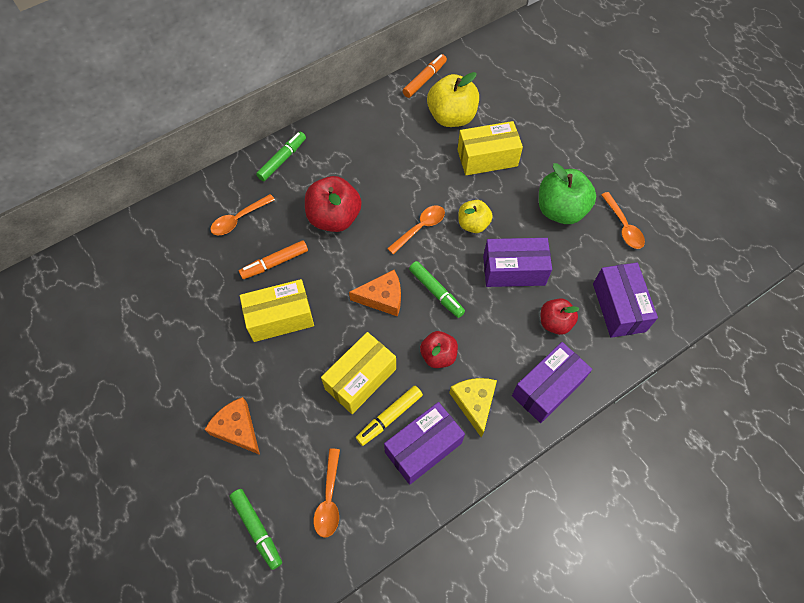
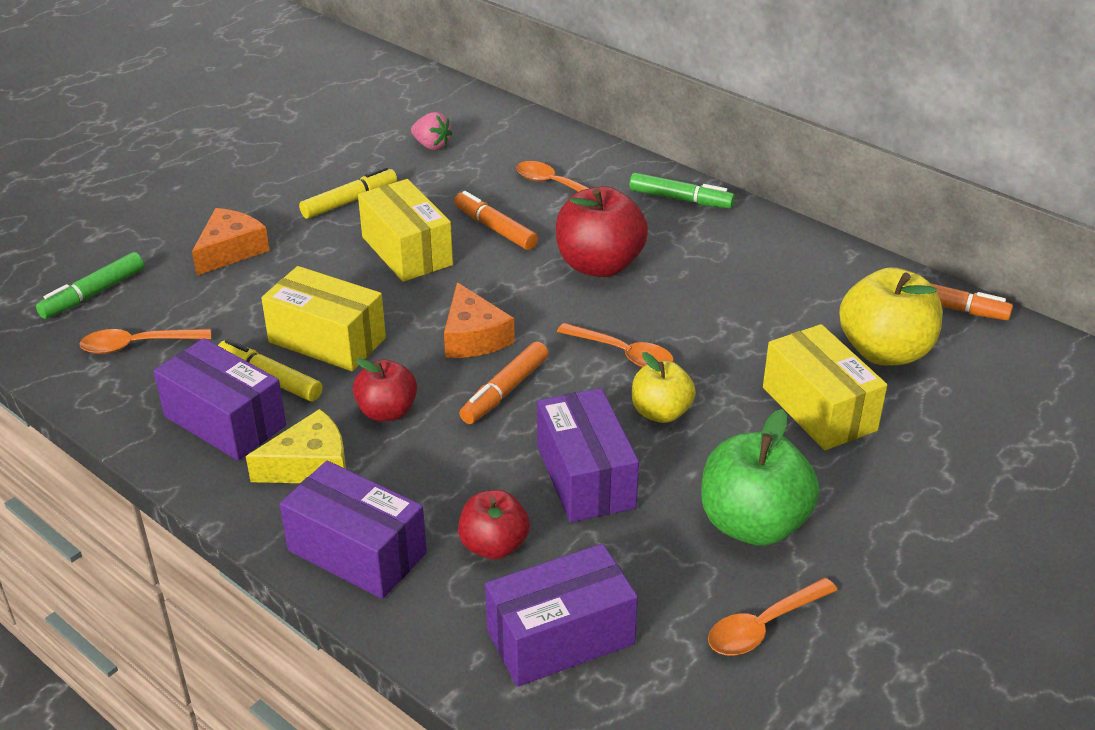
camera: 75 degrees right, 25 degrees down
(156, 280) = (432, 145): none -> pink strawberry
(206, 343) = (349, 201): none -> yellow marker
(436, 292) = (504, 391): green marker -> orange marker

